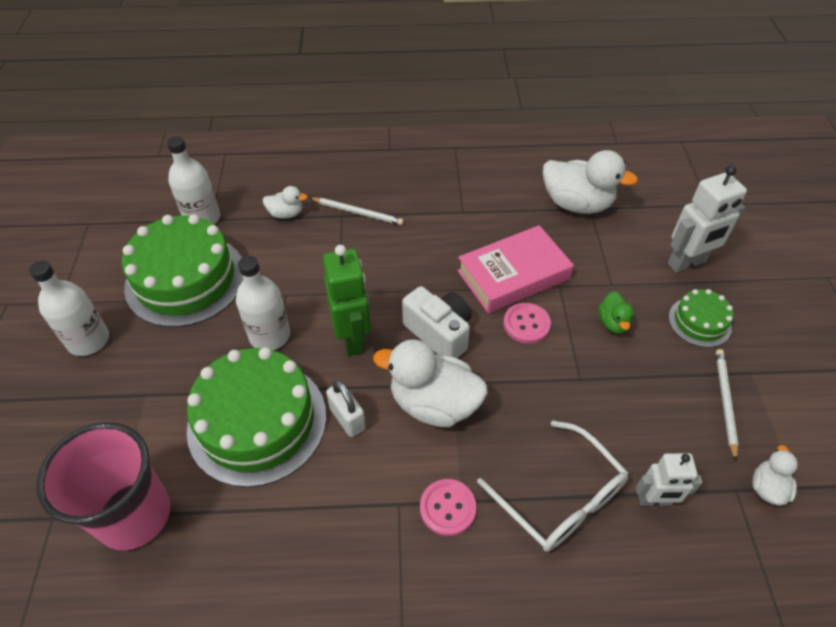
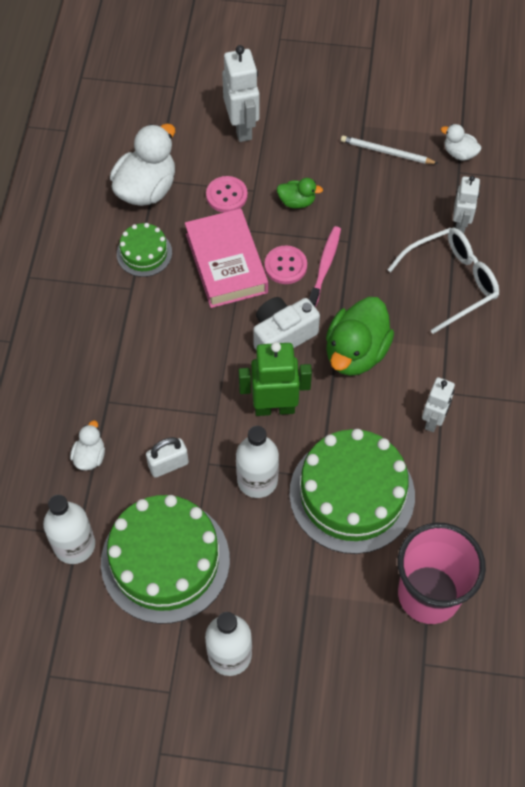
camera: 80 degrees left, 10 degrees up
(347, 418) = (360, 421): white padlock -> white padlock (168, 465)
(358, 212) = (107, 385): white pencil -> none
(358, 497) = (433, 420): none -> white robot
(434, 403) = (356, 352): white duck -> green duck
(447, 508) = (450, 358): pink button -> pink button (226, 195)
(538, 359) = (325, 266): none -> pink toothbrush
(699, 322) = (308, 141): green cake -> green cake (144, 253)

